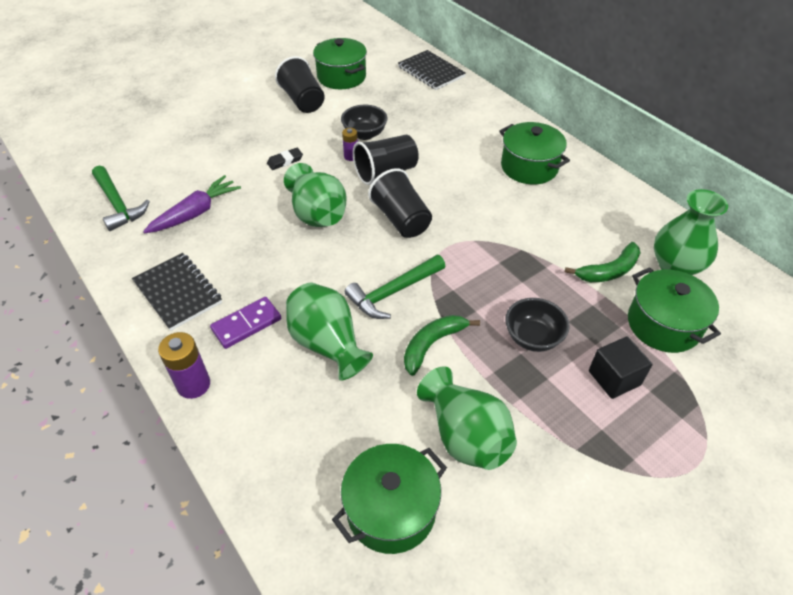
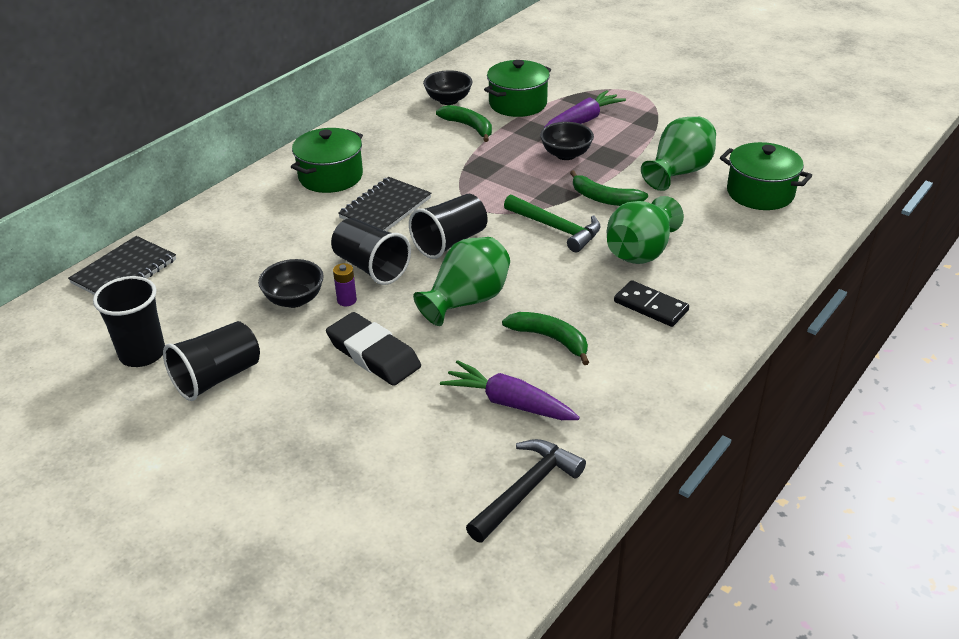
camera: 105 degrees left, 10 degrees down
(118, 204) = (526, 489): green hammer -> black hammer
(178, 292) = (641, 369): black notebook -> black notebook (385, 208)
(193, 385) = (738, 317): purple battery -> none
(245, 249) = (550, 339): none -> green banana
(246, 324) = (650, 306): purple domino -> black domino
(285, 161) = (373, 354): black eraser -> black eraser, size x2.00
(341, 77) = (142, 354): green pot -> black cup
(614, 378) = (583, 120): black cube -> purple carrot
(675, 266) = (448, 100): green vase -> black bowl

